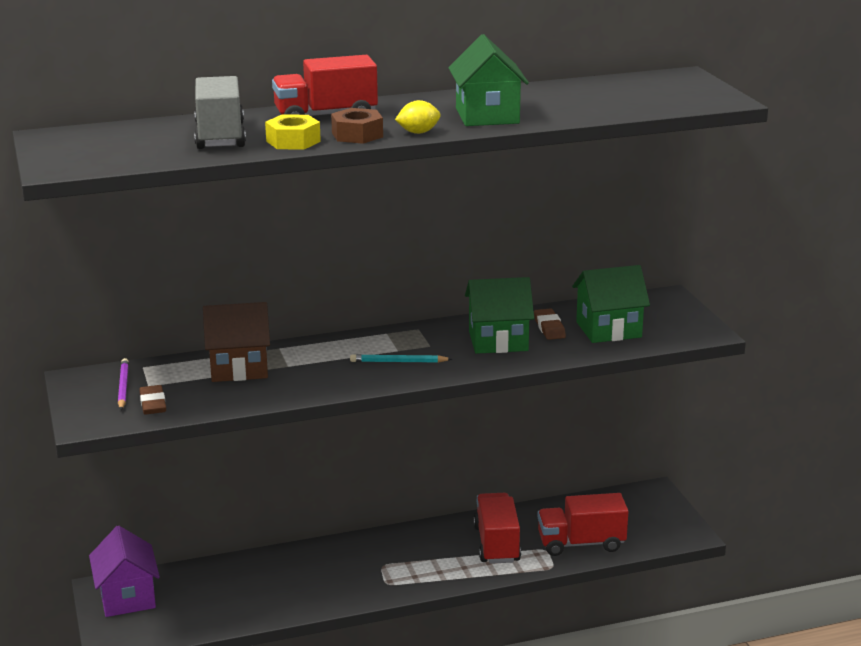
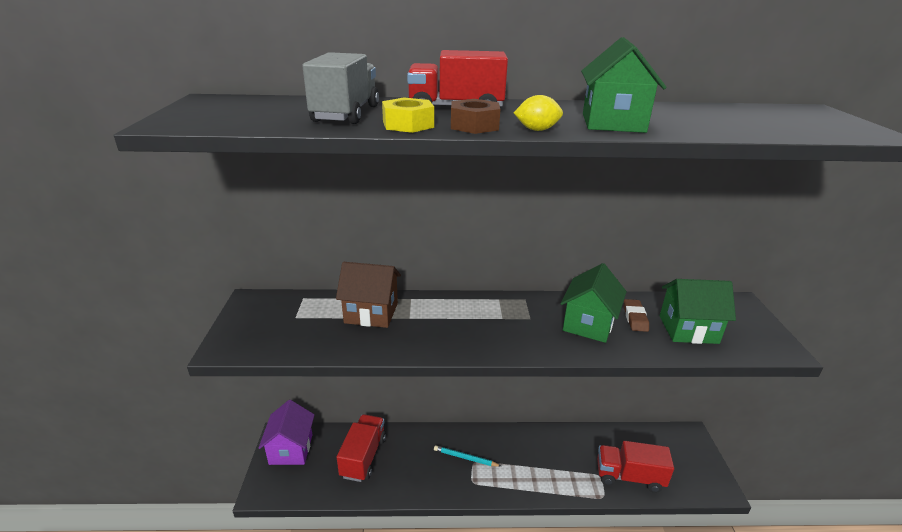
camera: 15 degrees right, 5 degrees up
(123, 387) = (276, 315): purple pencil -> none
(153, 404) = (286, 337): brown eraser -> none
(398, 362) = (499, 331): turquoise pencil -> turquoise pencil (465, 458)
(496, 544) = (563, 461): red truck -> red truck (363, 457)
(498, 341) = (588, 324): green house -> green house turned 75 degrees counterclockwise

